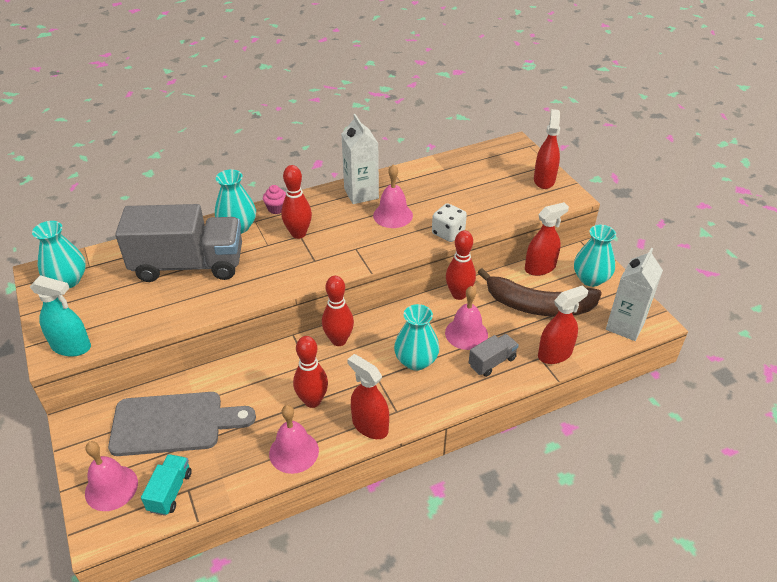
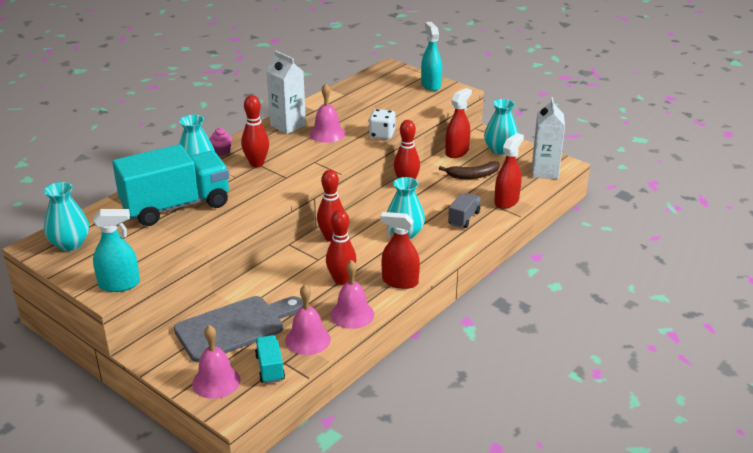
camera: 25 degrees left, 10 degrees down
(188, 265) = (176, 206): grey truck -> turquoise truck
(466, 333) = (431, 206): pink bell -> pink bell (307, 339)
(538, 306) = (473, 175): brown banana -> brown banana, size x0.58
(544, 180) = (431, 85): red spray bottle -> turquoise spray bottle

